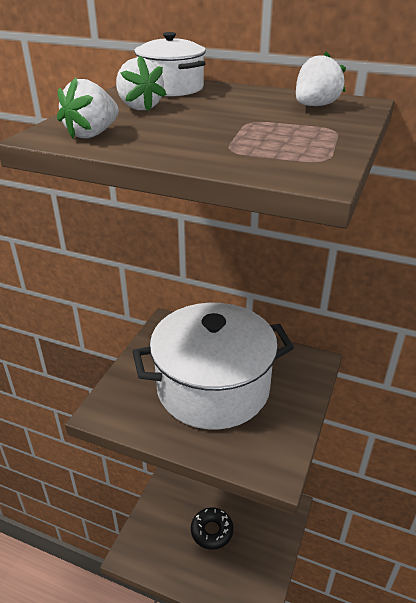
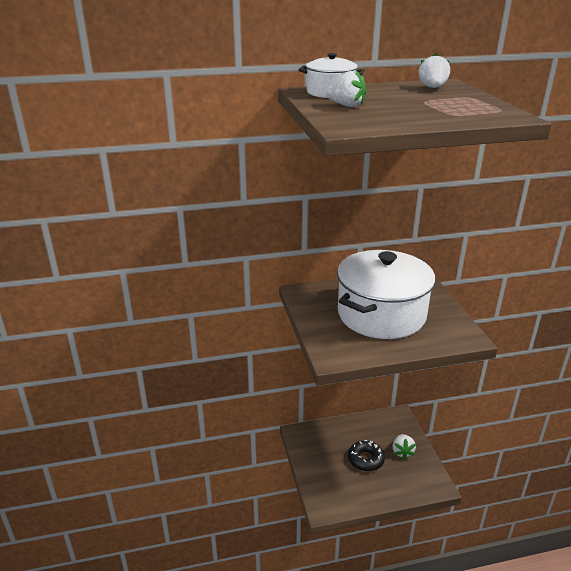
camera: 35 degrees left, 5 degrees down
(92, 134) = (366, 123): white strawberry -> white strawberry (402, 452)

